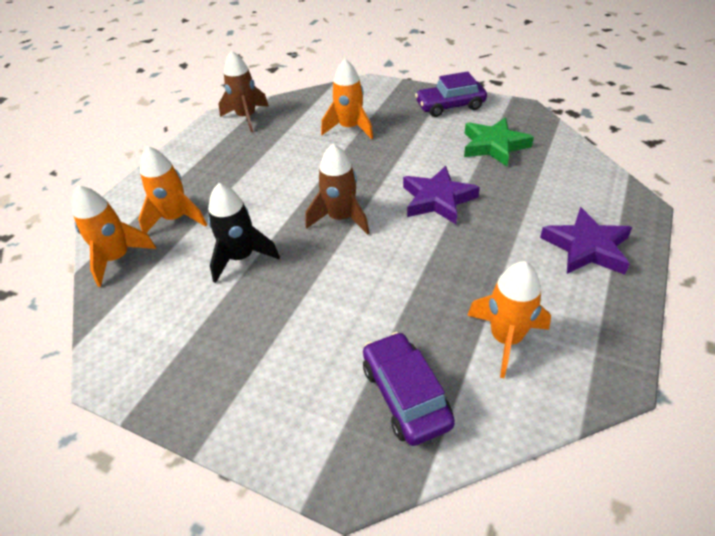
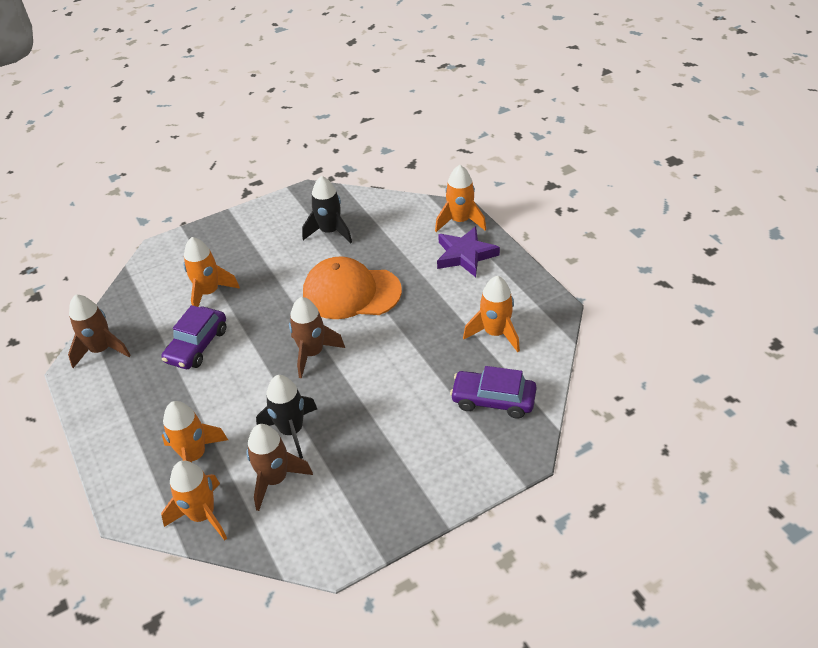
camera: 55 degrees left, 0 degrees up
(180, 279) = (275, 479): none -> brown rocket
(437, 199) = (351, 292): purple star -> orange cap
(450, 106) = (256, 224): purple car -> purple car (197, 345)
(494, 146) = (330, 232): green star -> black rocket
(628, 216) = (460, 221): none -> orange rocket

